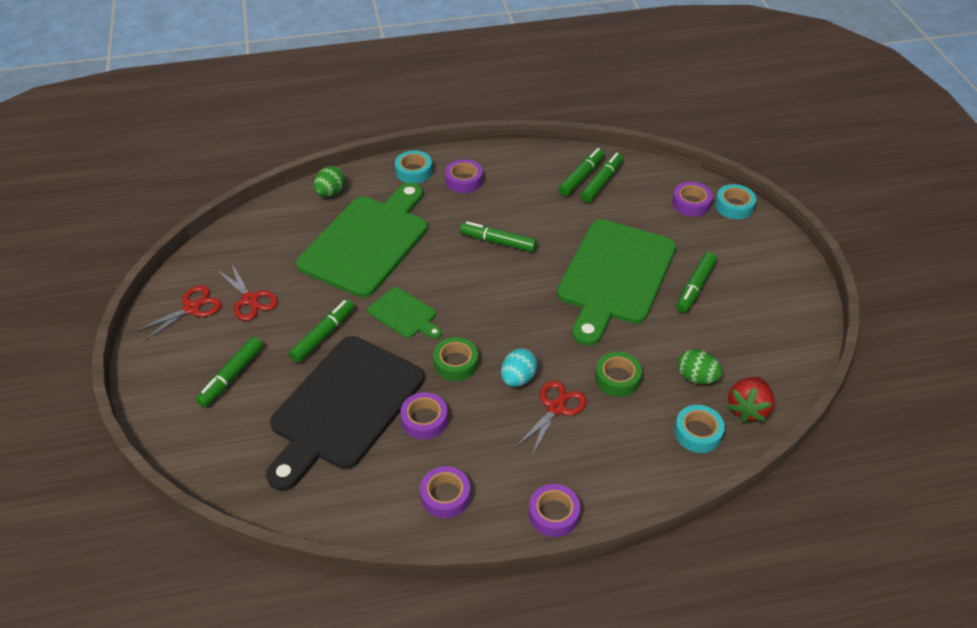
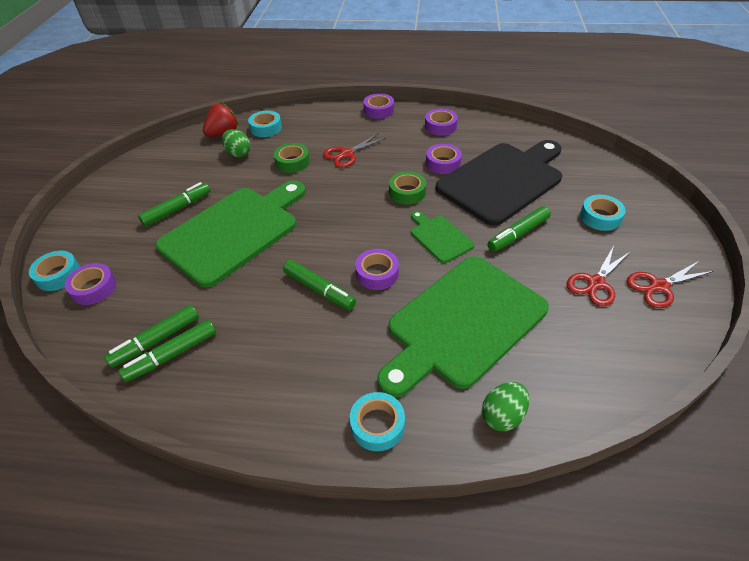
camera: 160 degrees left, 0 degrees up
(231, 376) = (600, 217): green marker -> turquoise tape
(250, 299) = (596, 283): red scissors -> red scissors turned 120 degrees counterclockwise
(464, 180) = (316, 388): purple tape -> purple tape (377, 273)
(518, 378) = (363, 175): turquoise egg -> none

